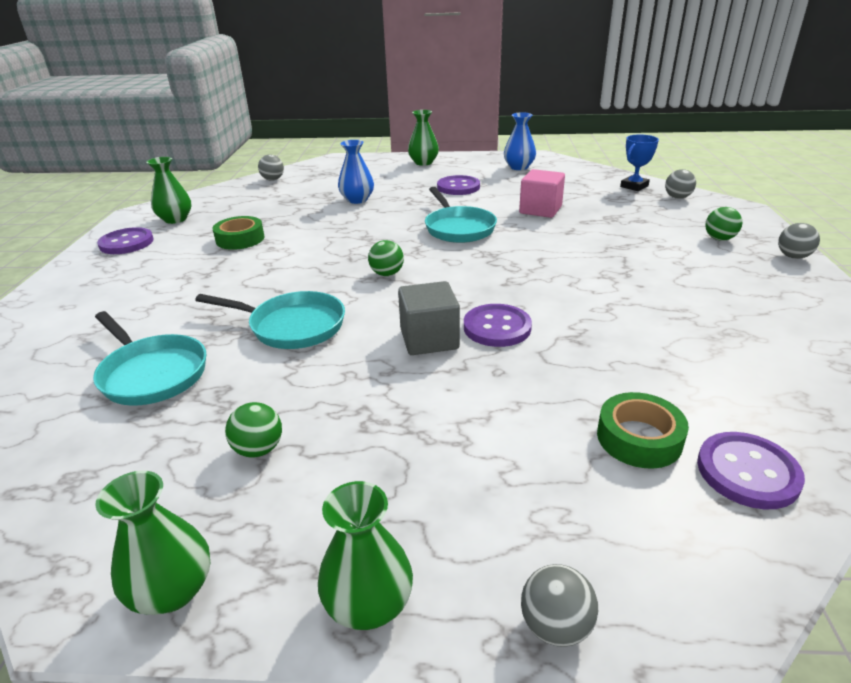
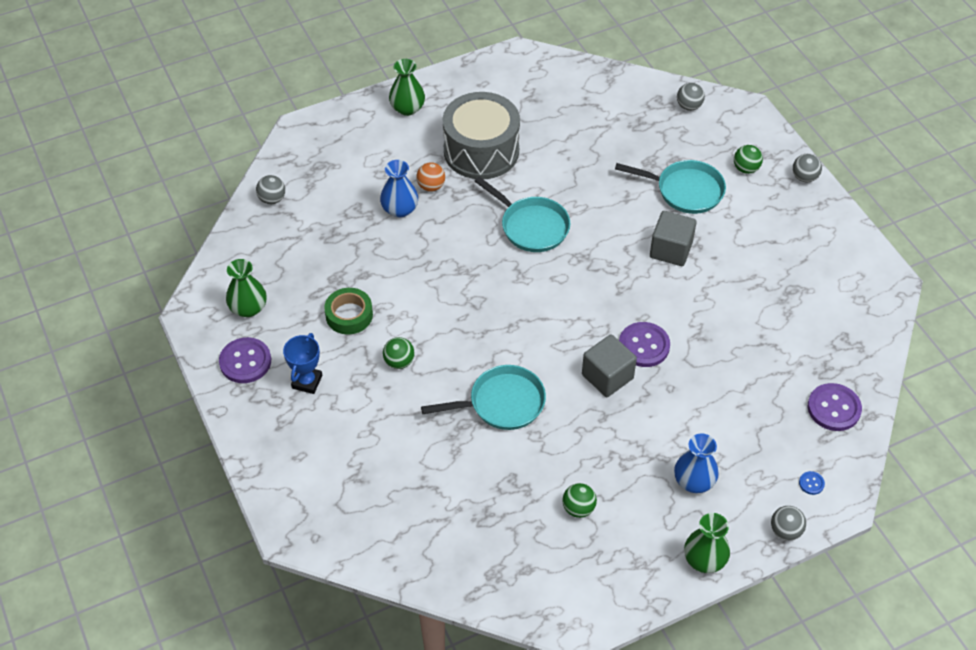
camera: 30 degrees left, 20 degrees up
(152, 373) = (450, 486): turquoise pan -> turquoise pan (685, 190)
(172, 590) = (613, 597): green vase -> none
(387, 274) = (521, 315): green ball -> green ball (399, 362)
(396, 195) = (431, 186): none -> orange ball
(458, 187) = (481, 151): purple button -> grey drum
(519, 167) = (514, 88): blue vase -> blue vase (694, 481)
(540, 210) = (583, 169): pink cube -> none
(591, 269) = (671, 250): none -> grey cube
(634, 186) = (643, 96): blue trophy -> blue trophy (307, 382)
(639, 438) = (774, 408): green tape -> none
(653, 565) = (811, 483): none -> blue button

